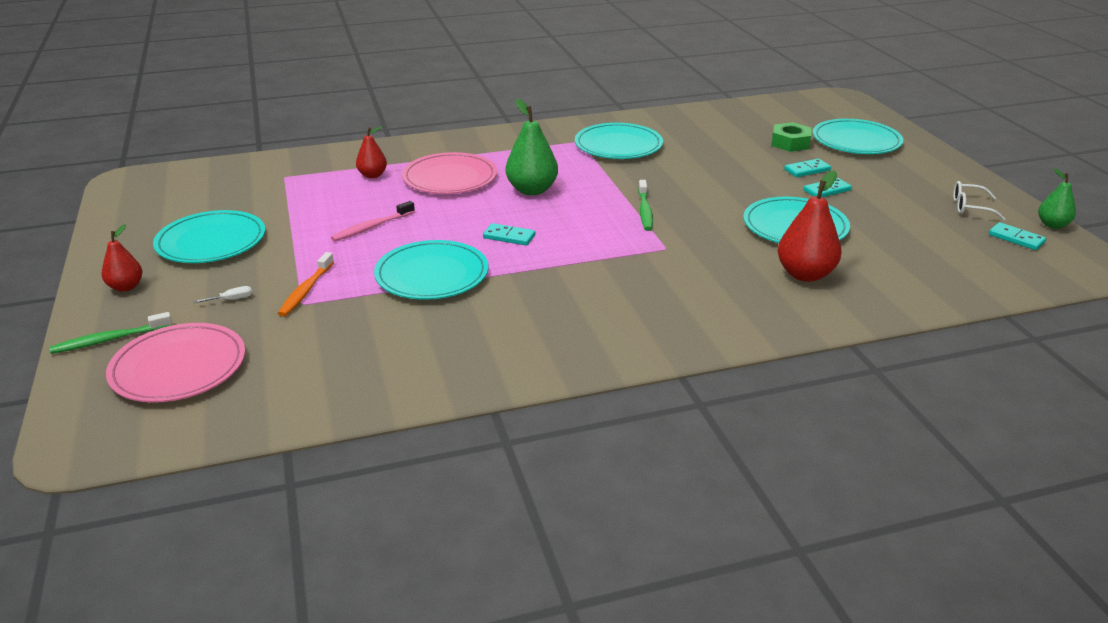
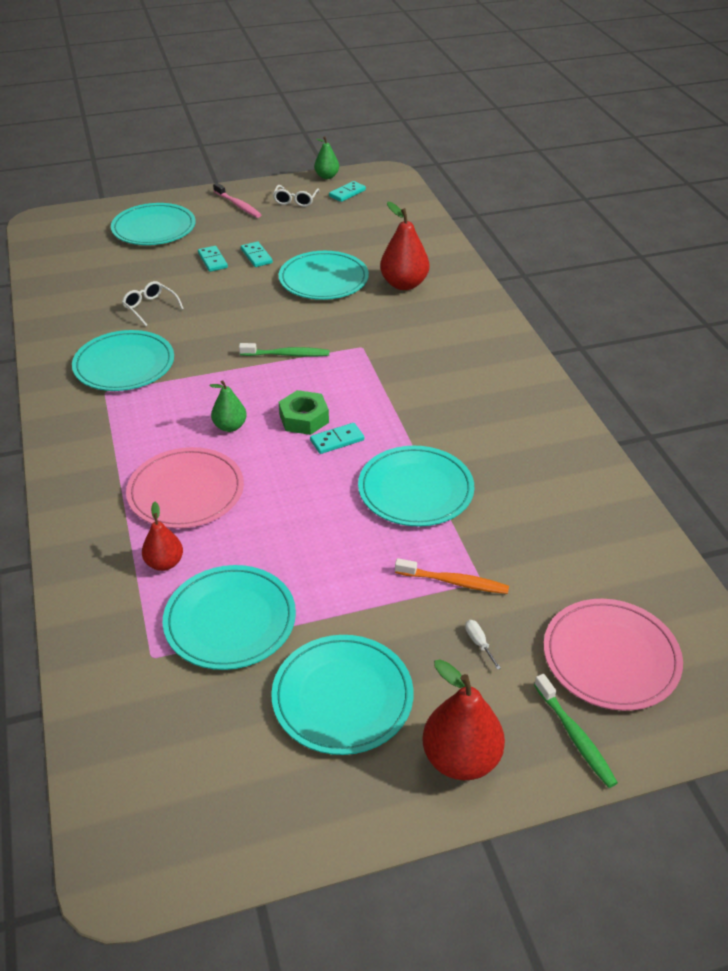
camera: 90 degrees left, 10 degrees up
(126, 287) = (461, 759): red pear -> red pear, size x1.67
(305, 200) = (230, 620): none -> turquoise plate
(372, 227) = (310, 546): pink toothbrush -> pink toothbrush (238, 205)
(509, 237) = (337, 440): turquoise domino -> turquoise domino turned 45 degrees clockwise
(532, 190) = (230, 426): green pear -> green pear, size x0.60
(710, 149) = (150, 307): none -> white glasses
(790, 143) = (148, 262): green nut -> green nut (304, 418)

